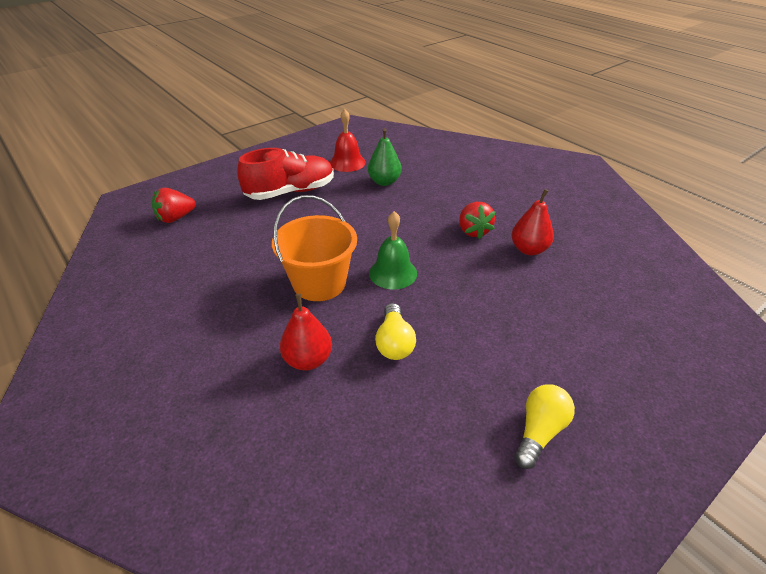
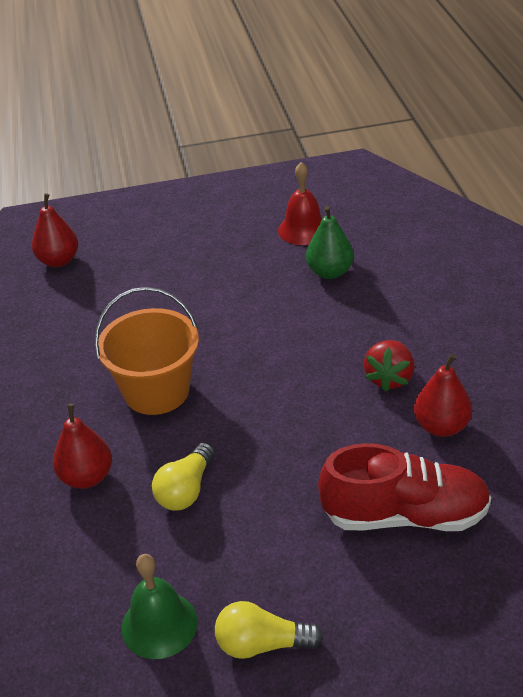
camera: 30 degrees right, 0 degrees up
(176, 218) = (59, 261): red strawberry -> red pear
(290, 192) = (204, 257): red shoe -> red shoe (405, 515)
(393, 273) = (246, 405): green bell -> green bell (159, 624)
(539, 432) = (262, 644): yellow light bulb -> yellow light bulb turned 150 degrees counterclockwise

